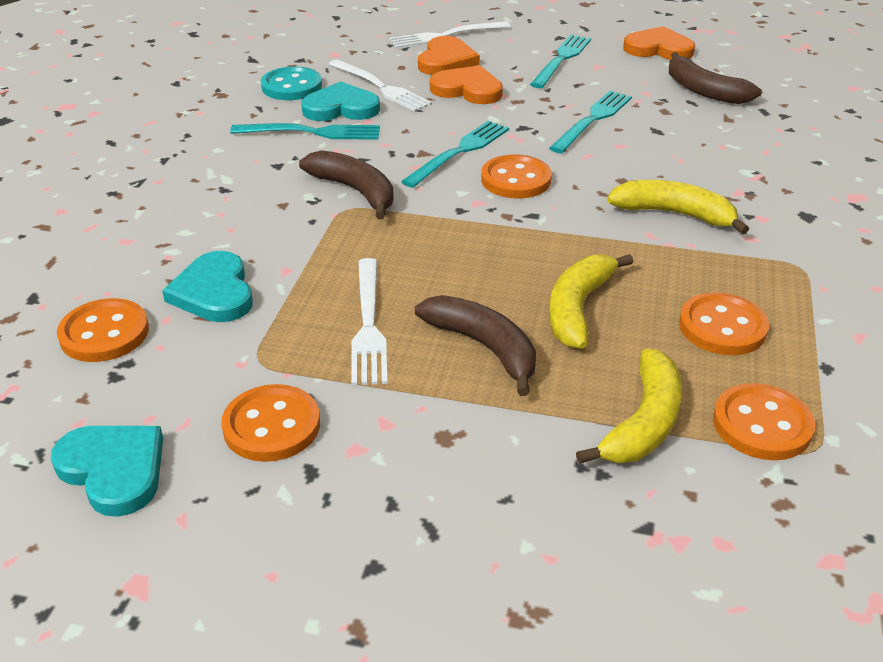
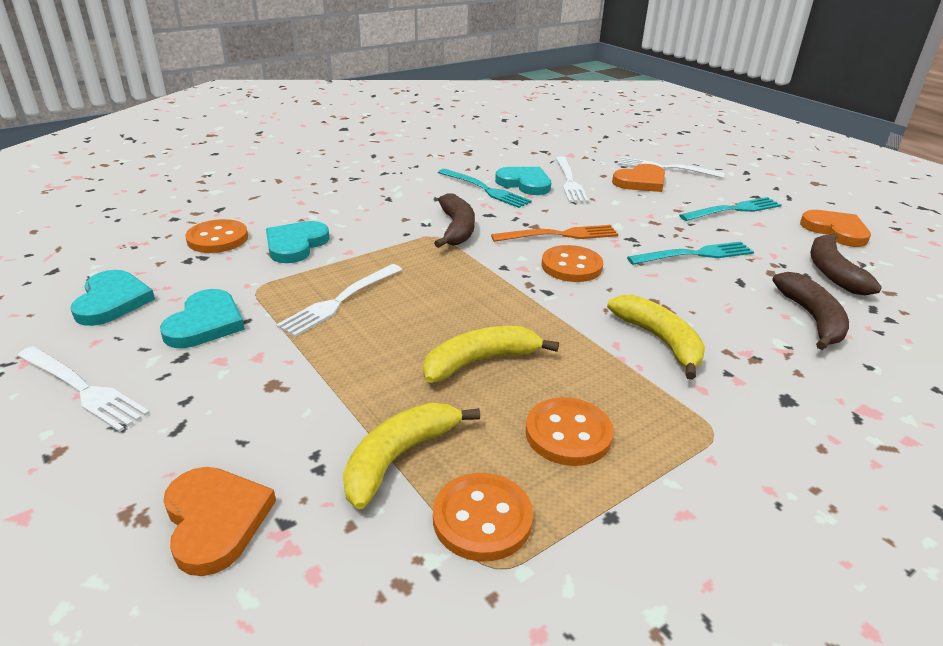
camera: 40 degrees right, 5 degrees down
(268, 566) = (83, 389): none -> white fork
(271, 426) = (205, 323): orange button -> turquoise heart
(291, 86) = (514, 162): turquoise button -> none
(459, 152) = (560, 235): turquoise fork -> orange fork
(467, 89) = (628, 203): orange heart -> orange heart (215, 520)
(484, 347) = (381, 349): brown banana -> brown banana (812, 318)
(643, 423) = (399, 457): yellow banana -> yellow banana turned 150 degrees clockwise

